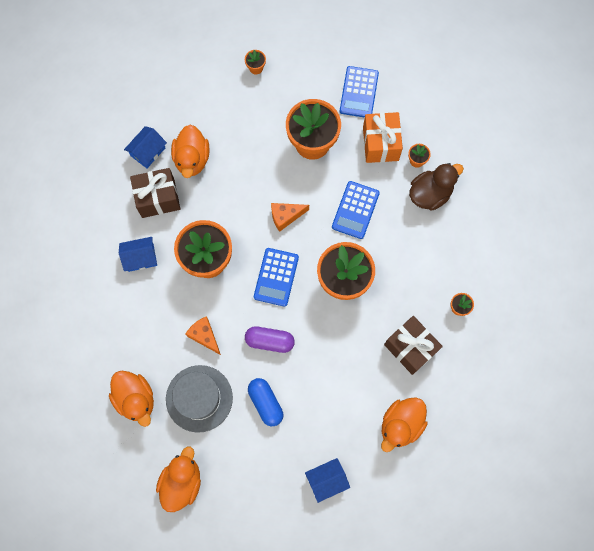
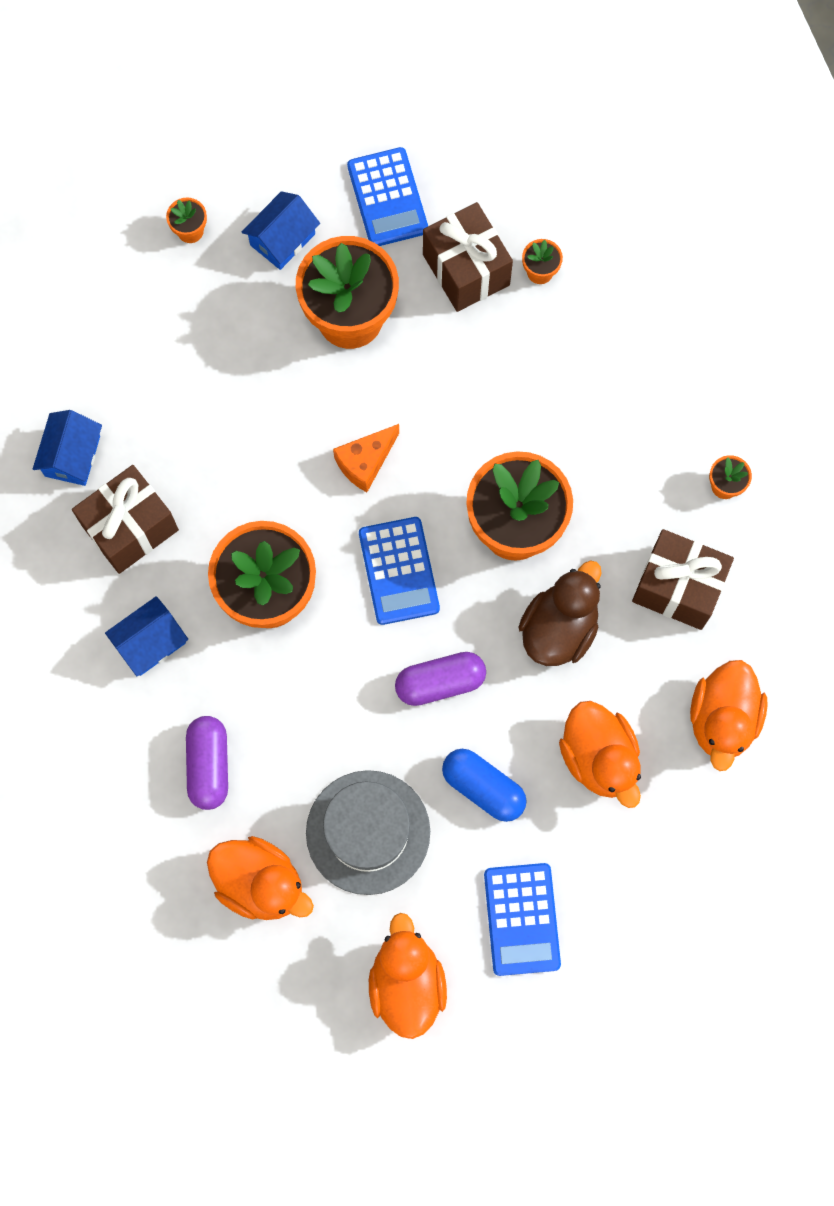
camera: 25 degrees left, 0 degrees up
(139, 330) = (209, 765): none -> purple capsule
(192, 159) = (156, 435): orange duck -> orange duck (599, 758)
(204, 336) = (326, 724): orange cheese -> none
(327, 480) = (645, 866): blue house -> blue house (282, 239)
(355, 210) = (477, 399): blue calculator -> blue calculator (522, 919)
(380, 144) = (466, 270): orange gift -> brown gift
(430, 194) = (588, 318): brown duck -> brown duck (559, 628)

